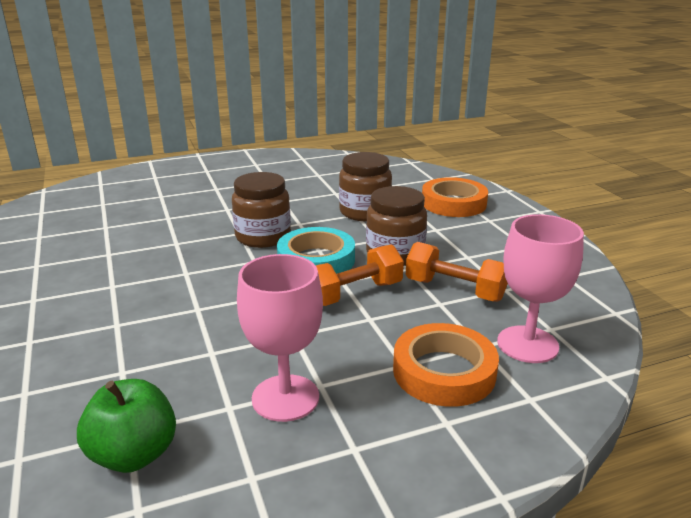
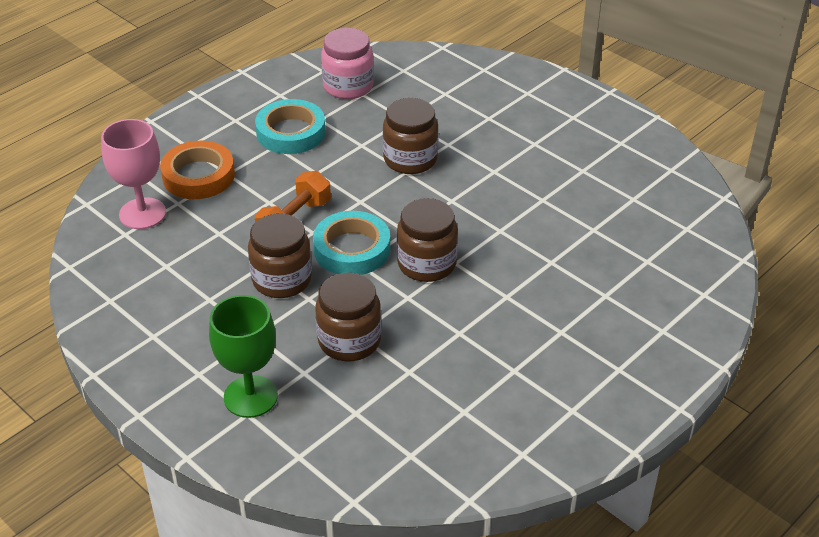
camera: 155 degrees right, 15 degrees up
(134, 454) = (348, 86): green apple -> pink jar
(177, 319) = (410, 159): none -> brown jar
(285, 398) = (291, 132): pink goblet -> turquoise tape
(453, 203) = (250, 396): orange tape -> green goblet
(454, 290) = (210, 251): orange dumbbell -> none

